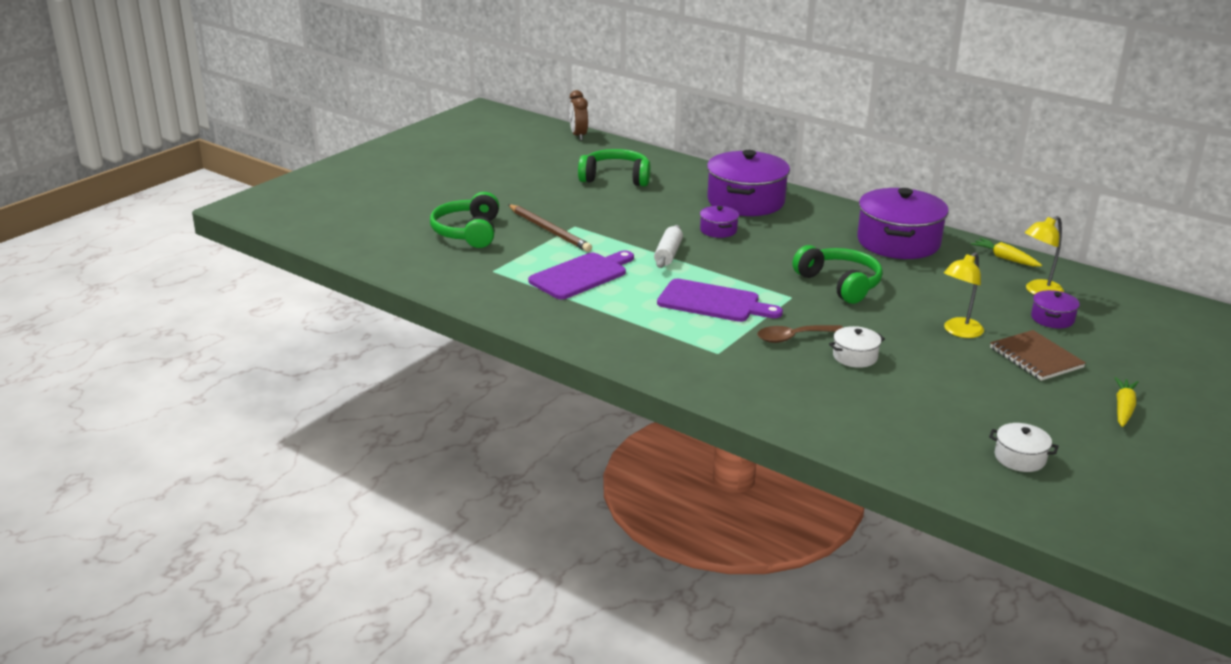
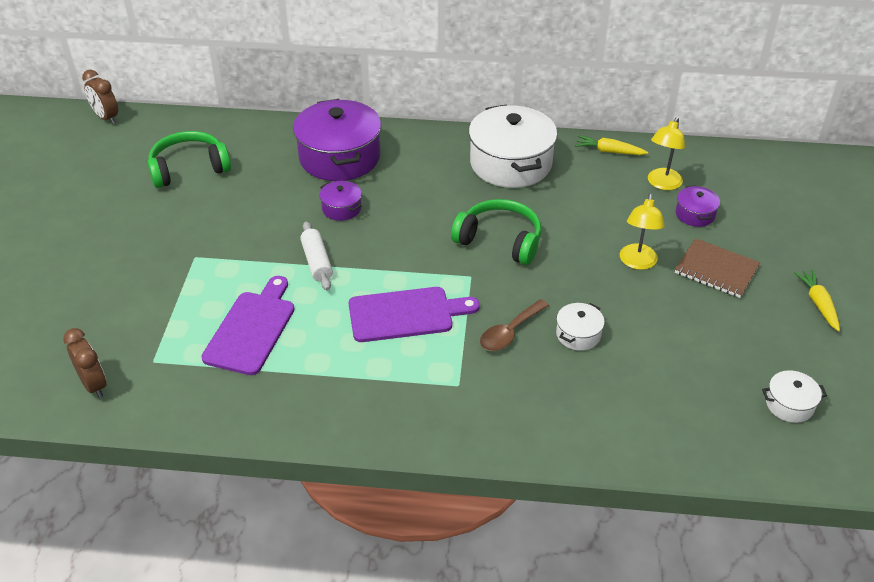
camera: 30 degrees left, 15 degrees up
(440, 270) = (94, 384): none -> brown clock
(468, 232) = (84, 311): green headphones -> none
(549, 230) = (173, 274): brown pencil -> none
(898, 242) = (510, 163): purple pot -> white pot

